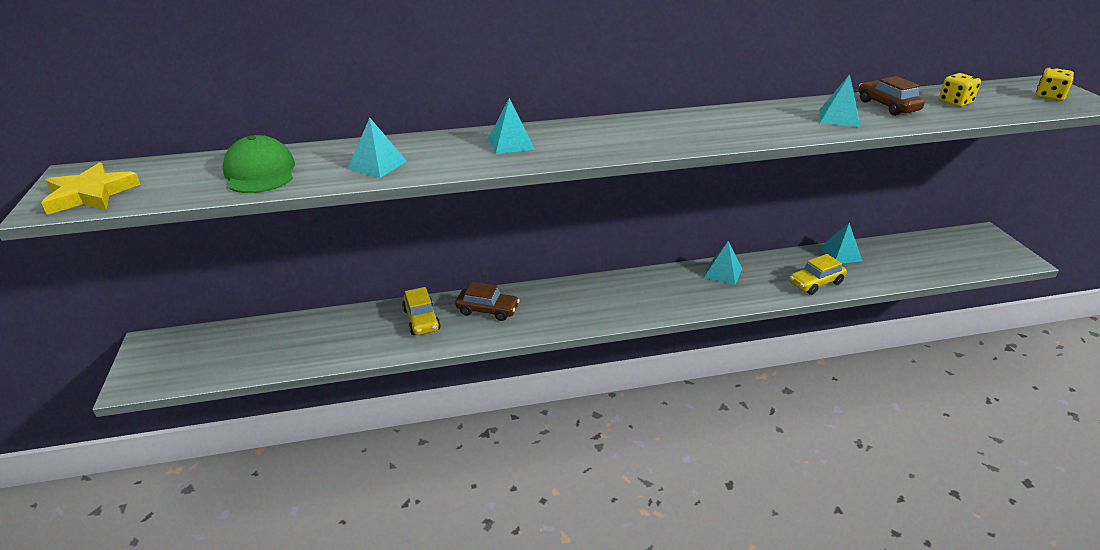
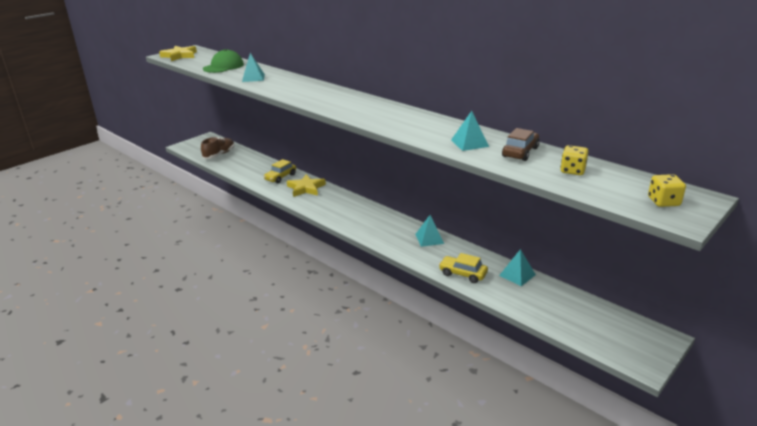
camera: 55 degrees right, 5 degrees down
(243, 353) = (219, 154): none -> brown shoe
(487, 310) = (306, 188): brown car -> yellow star
(511, 143) = (308, 89): turquoise pyramid -> none

